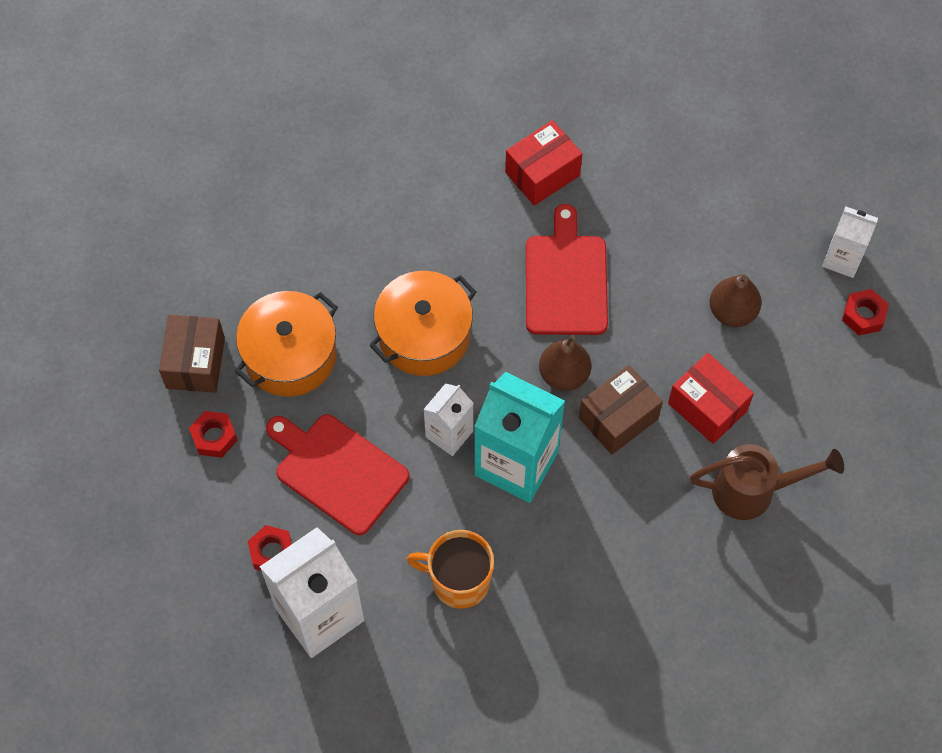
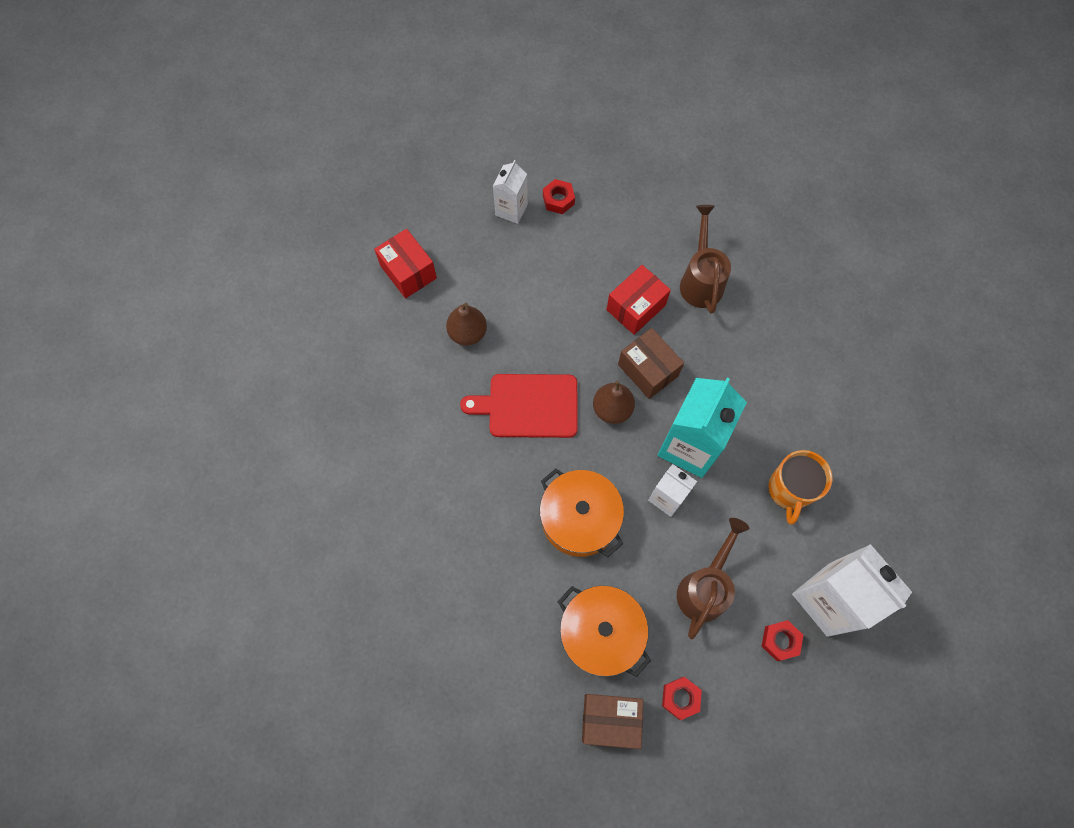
camera: 90 degrees left, 5 degrees up
(337, 471) = (704, 588): red cutting board -> brown watering can
(542, 174) = (429, 422): red box -> red box (408, 272)
(732, 312) = (556, 286): brown pear -> brown pear (467, 333)

